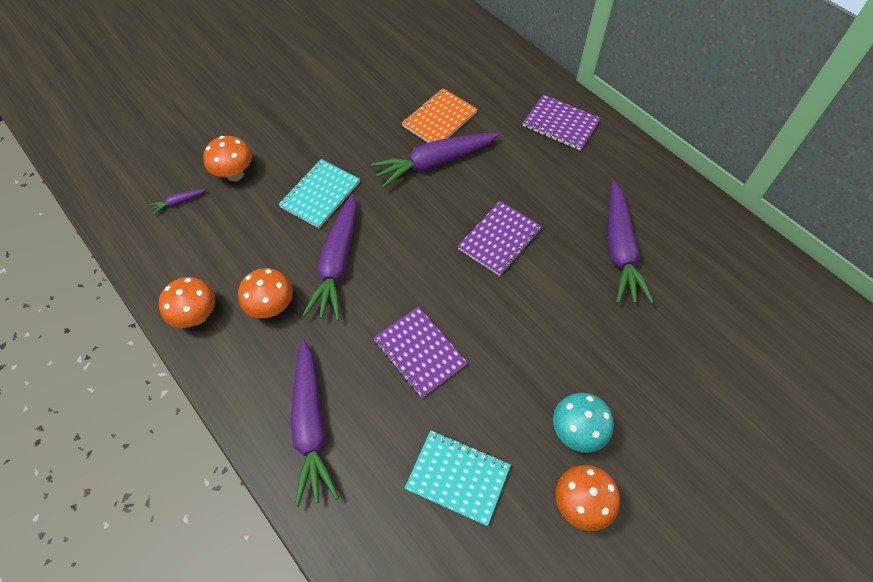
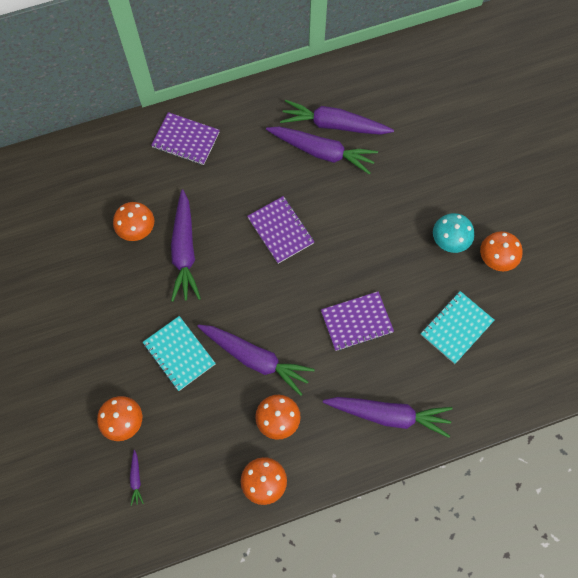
camera: 70 degrees left, 10 degrees up
(439, 119) = (137, 230): orange notebook -> orange mushroom
(560, 124) = (186, 140): purple notebook -> purple notebook turned 60 degrees clockwise
(663, 250) = (334, 125): none -> purple carrot

